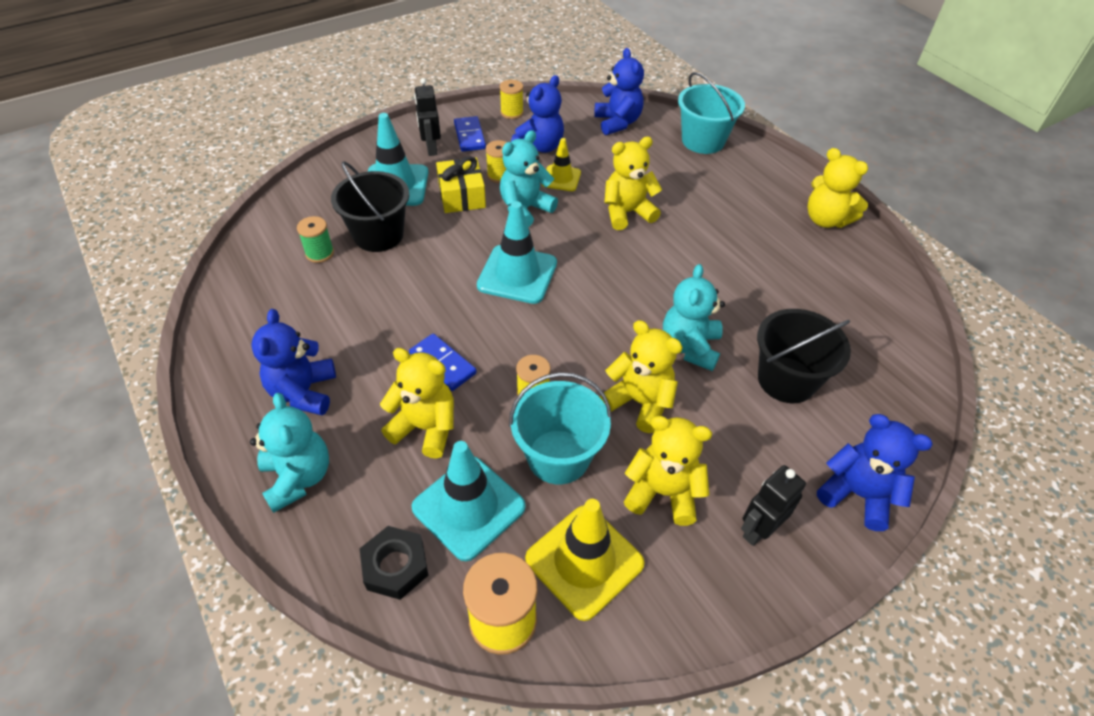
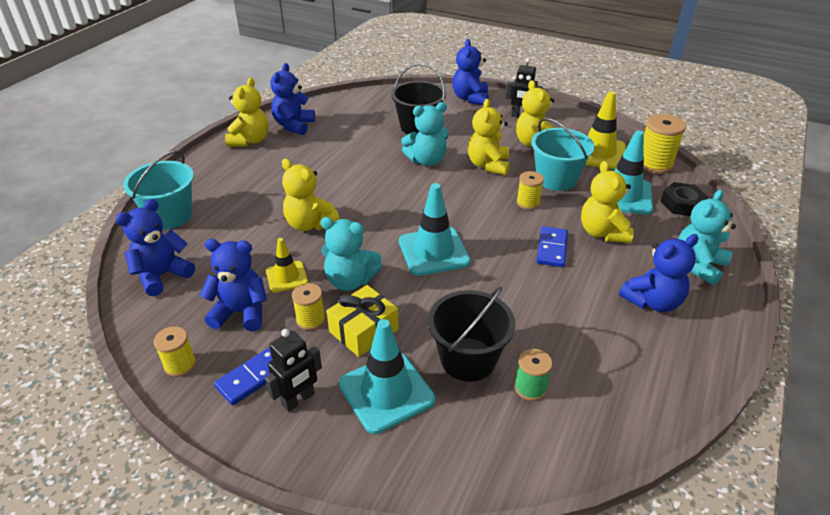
camera: 120 degrees left, 10 degrees down
(848, 263) = (294, 126): none -> blue teddy bear

